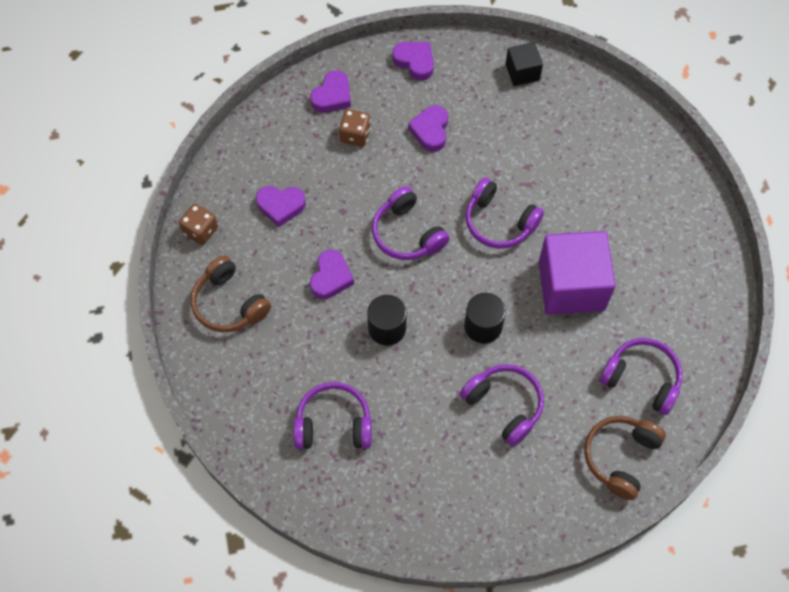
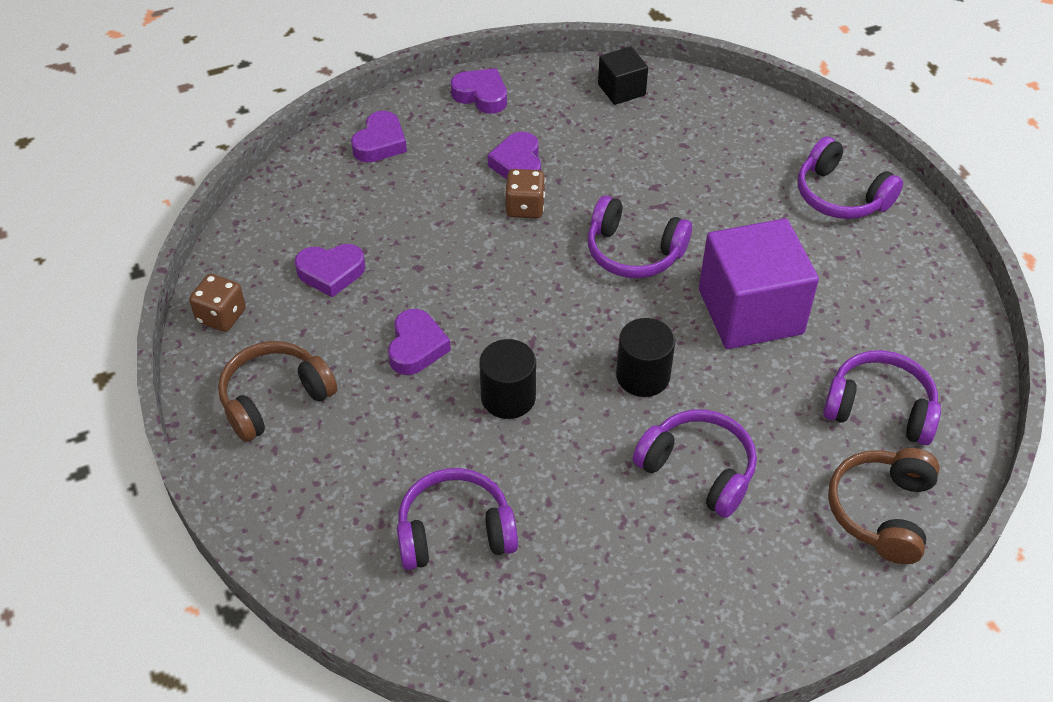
camera: 10 degrees left, 15 degrees down
(229, 303) = (275, 399): brown headphones -> brown headphones turned 105 degrees clockwise
(355, 135) = (419, 181): brown dice -> brown dice (525, 207)
(407, 233) = (512, 281): purple headphones -> purple headphones (840, 196)

